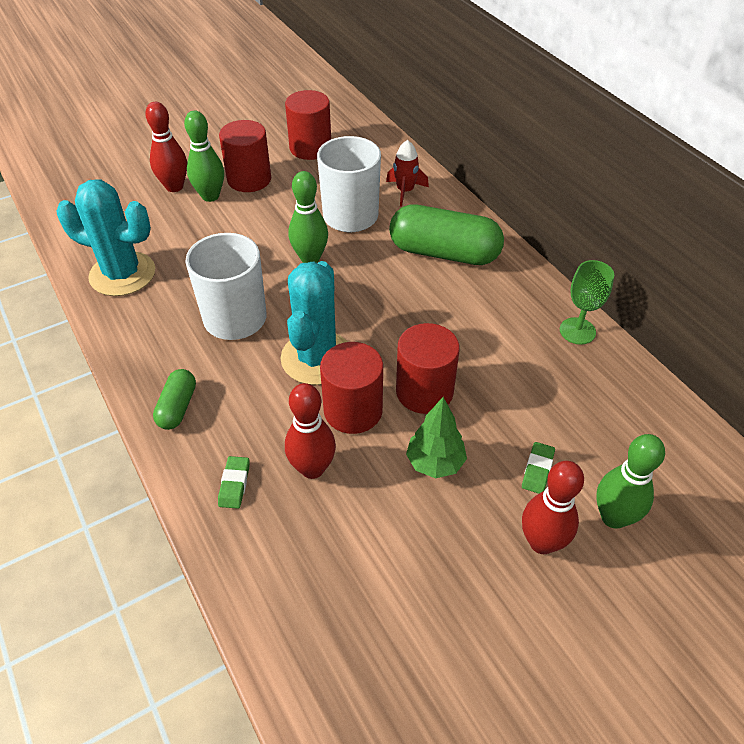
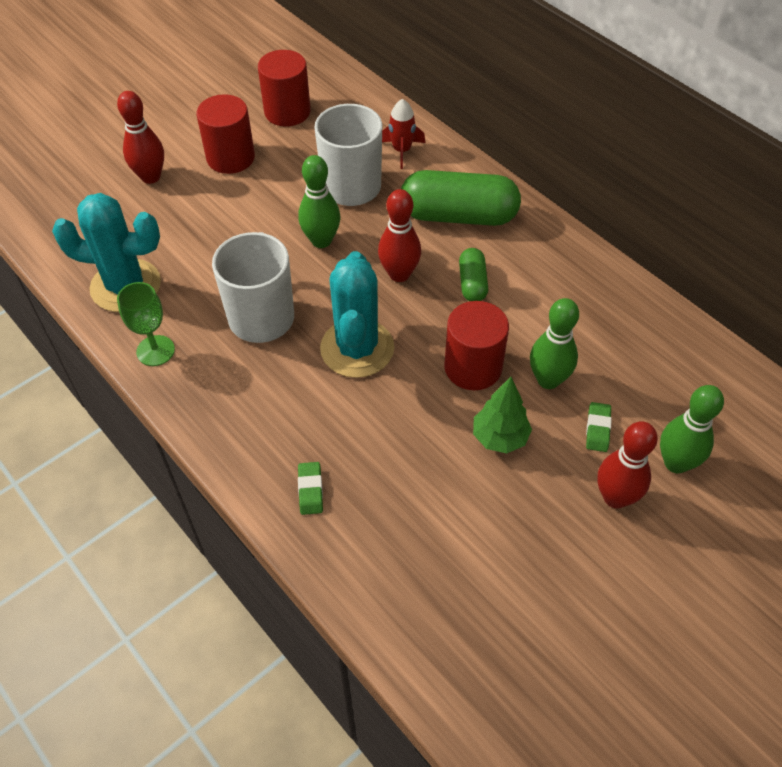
camera: 10 degrees left, 5 degrees up
(177, 407) = (229, 421): green capsule -> green capsule (472, 283)
(210, 196) = (194, 183): green bowling pin -> green bowling pin (548, 380)
(312, 468) = (383, 462): red bowling pin -> red bowling pin (399, 274)
(353, 410) = (407, 397): red cylinder -> none
(577, 331) = (608, 282): green goblet -> green goblet (155, 351)

